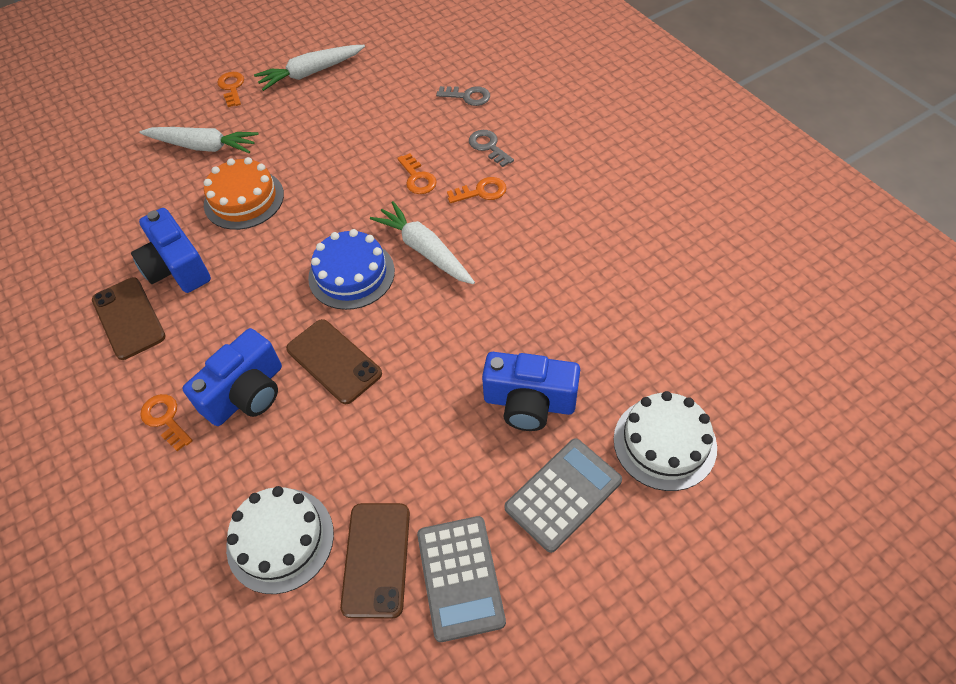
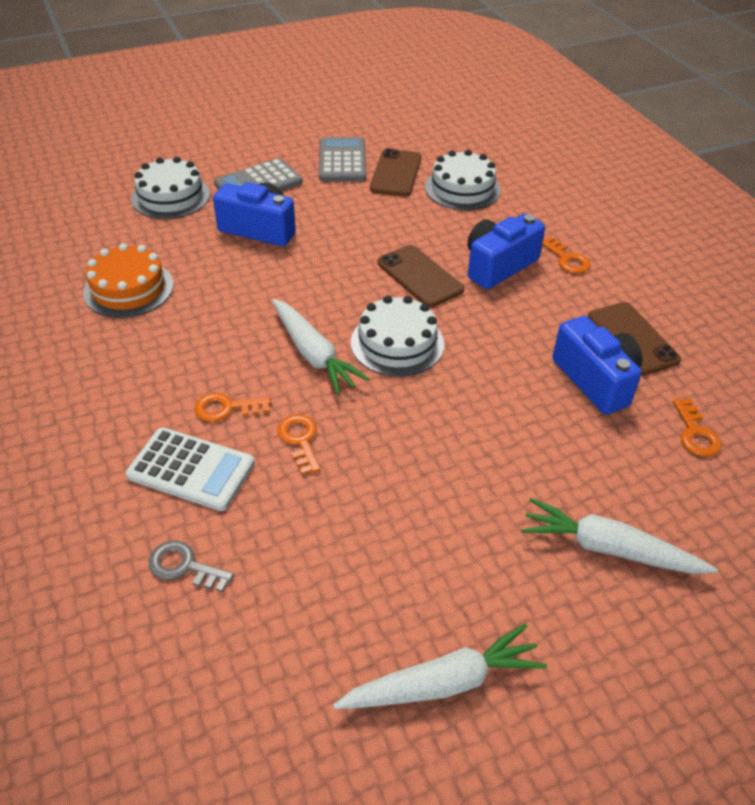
camera: 175 degrees left, 10 degrees down
(232, 87) = (589, 675): orange key -> orange key (695, 433)
(244, 199) = (531, 450): orange cake -> orange cake (128, 289)
(351, 274) = (397, 343): blue cake -> white cake
(488, 146) = (191, 469): grey key -> white calculator

